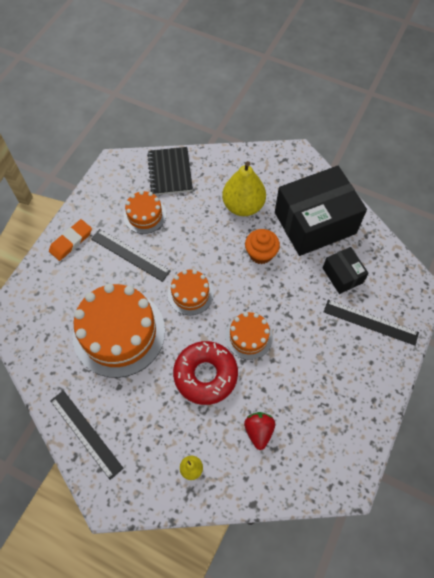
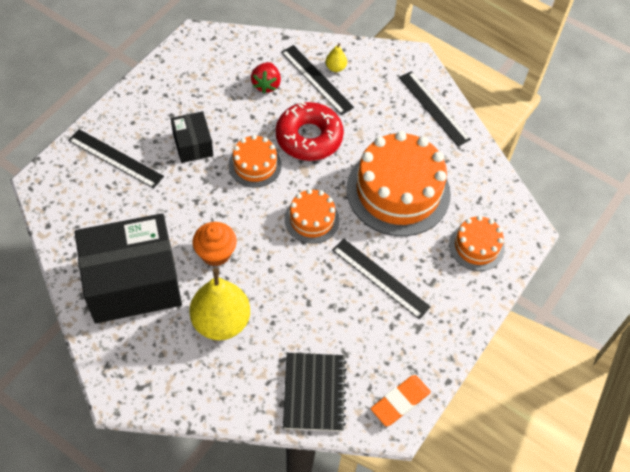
camera: 175 degrees left, 5 degrees down
(71, 241) = (456, 307): orange eraser -> orange eraser (400, 402)
(145, 215) = (357, 330): orange cake -> orange cake (476, 246)
(209, 448) = (317, 79): none -> black ruler
(342, 275) = (125, 212): black box -> black box (193, 144)

